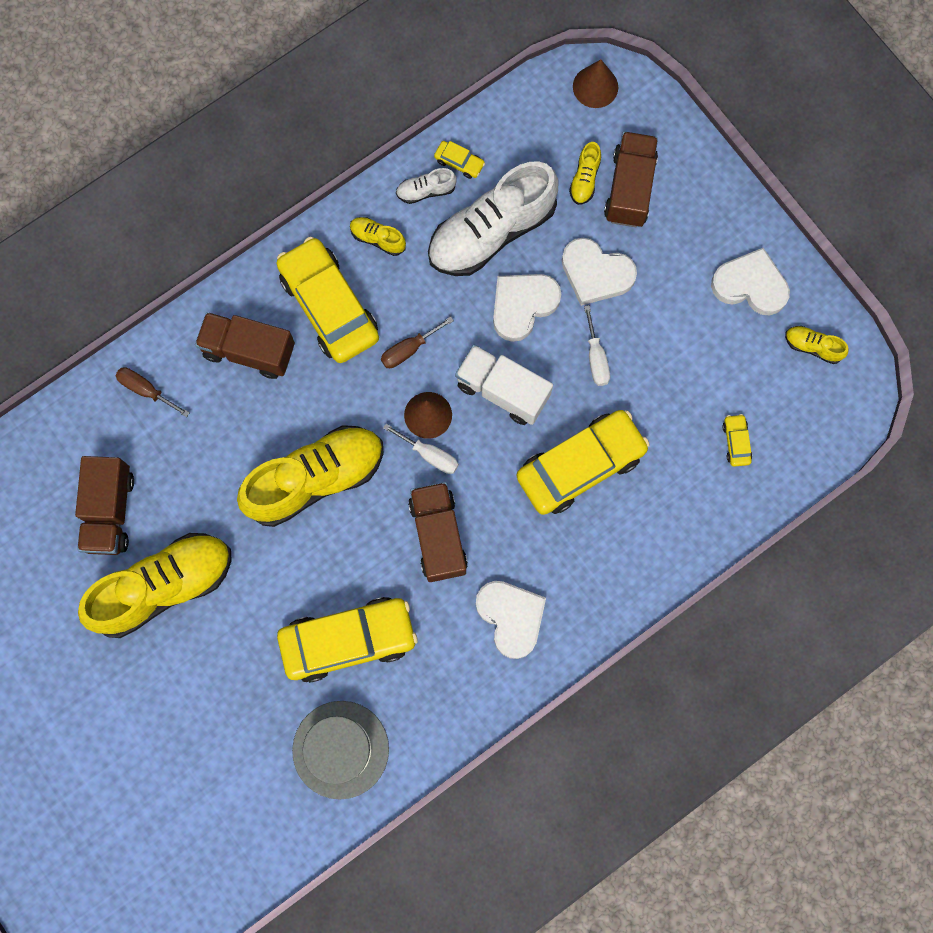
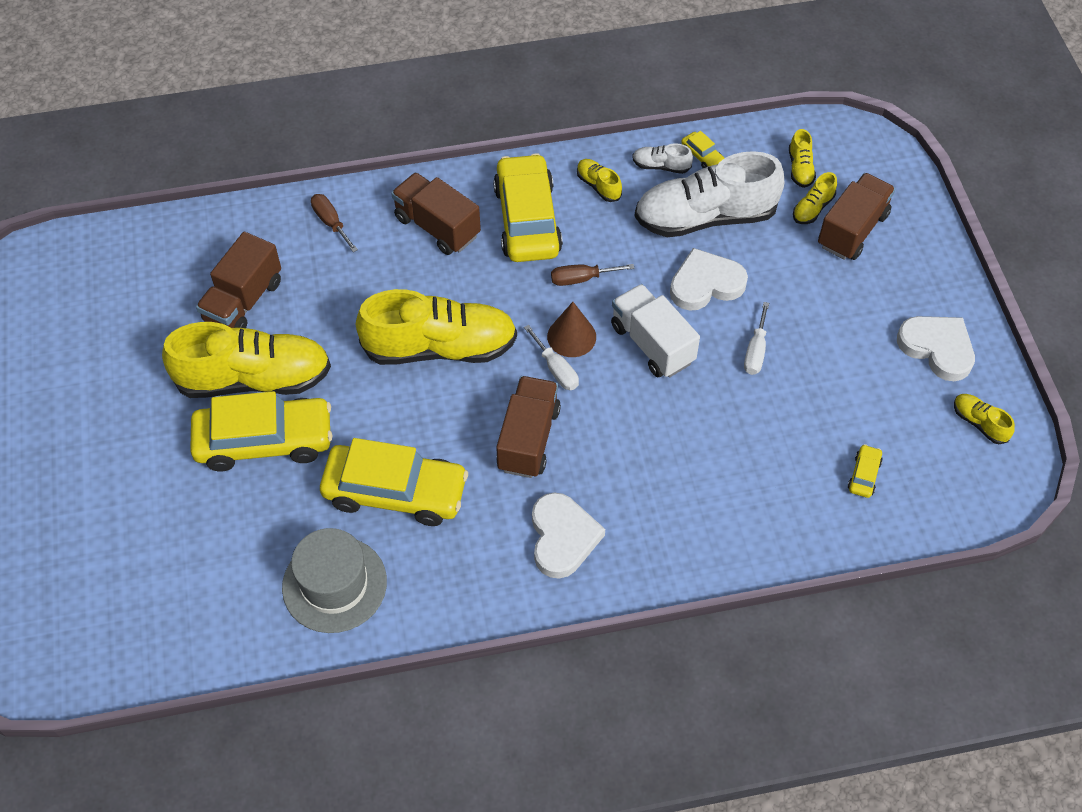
camera: 25 degrees right, 20 degrees down
(555, 138) = (800, 168): none -> yellow shoe
(580, 465) = (697, 434): yellow car -> yellow car (264, 441)
(595, 86) = (856, 143): brown cone -> none
(596, 273) = (788, 284): white heart -> none

